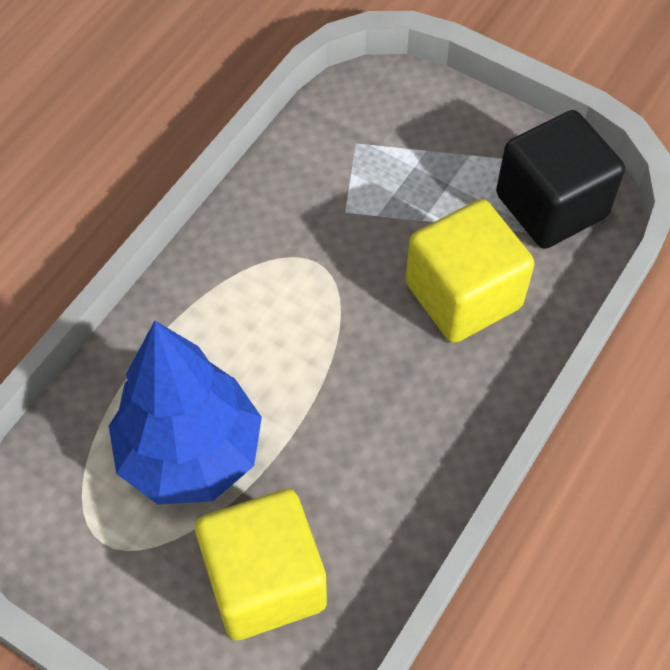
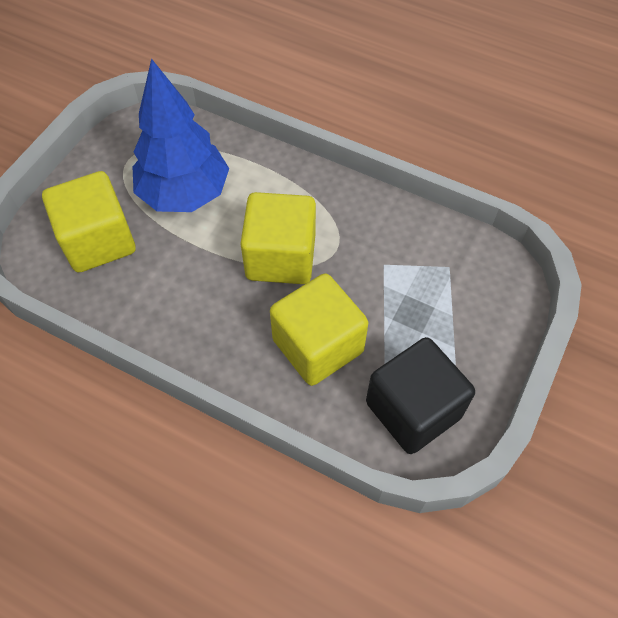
camera: 85 degrees right, 0 degrees up
(322, 329) = (280, 257): none -> yellow cube

